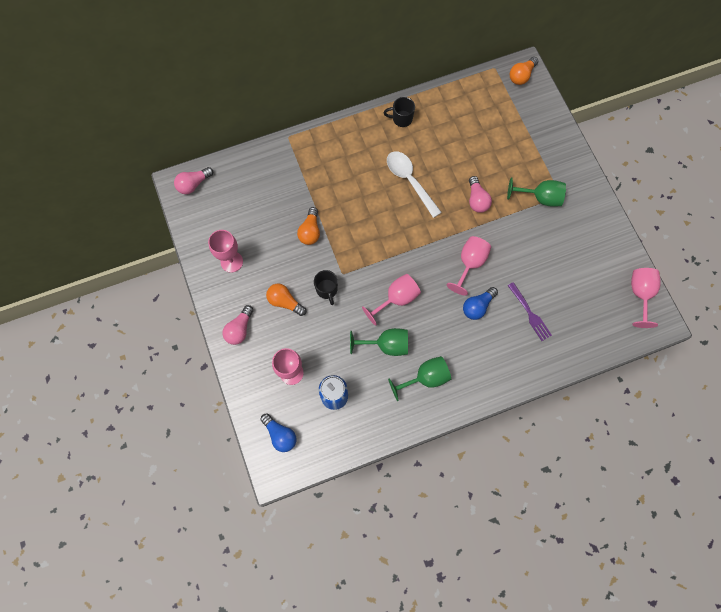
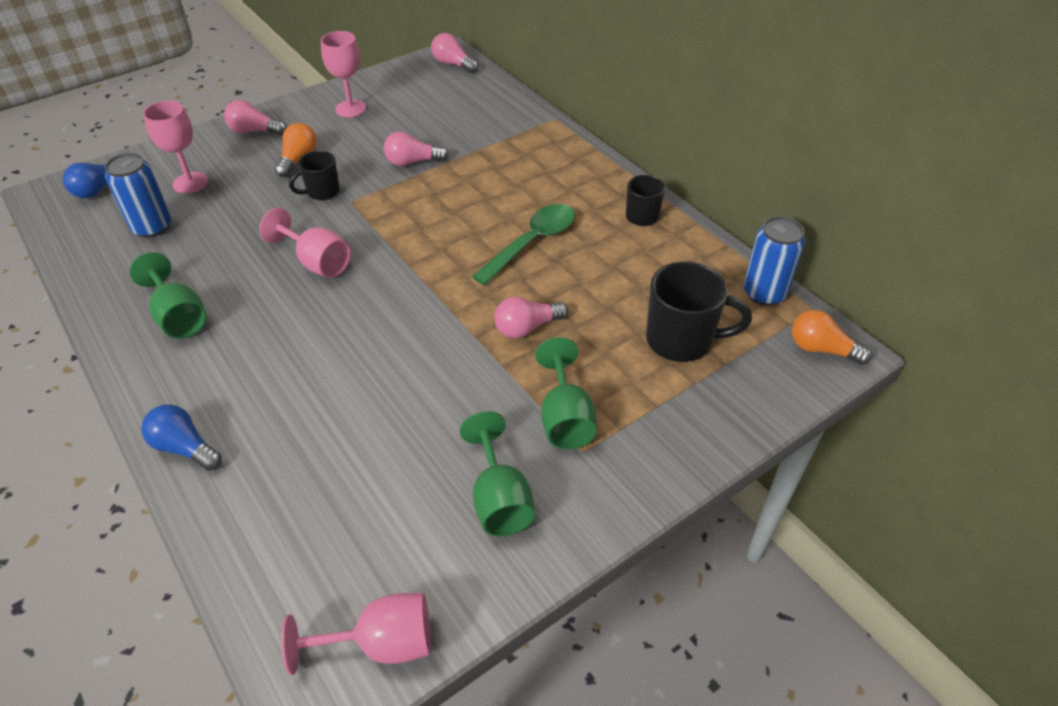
camera: 75 degrees right, 25 degrees down
(310, 231) = (412, 162): orange light bulb -> pink light bulb
(386, 345) = (236, 264): green goblet -> green goblet (499, 499)
(409, 181) = (532, 242): white spoon -> green spoon
(469, 264) = (397, 338): pink goblet -> none
(477, 306) = (316, 361): blue light bulb -> blue light bulb (185, 447)
(478, 84) = (764, 293): none -> blue can
(502, 132) = (681, 340): none -> black mug
(529, 313) = (310, 439): purple fork -> none

